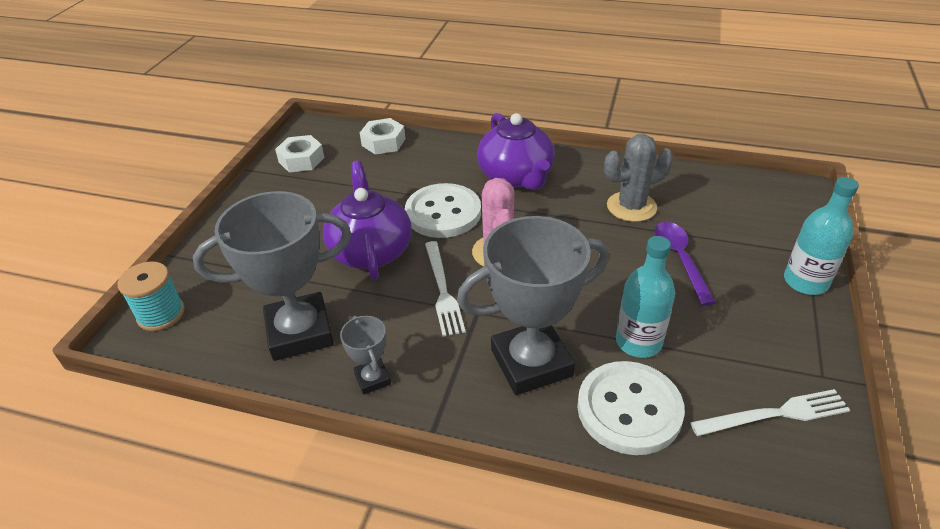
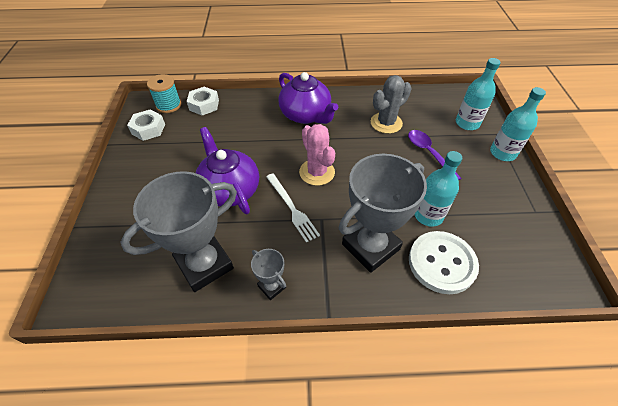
camera: 20 degrees left, 10 degrees up
(161, 314) = (89, 277): turquoise spool -> turquoise spool (168, 105)
(443, 213) = (268, 151): white button -> none
(764, 229) = (467, 123): none -> turquoise bottle
(775, 414) = (521, 243): white fork -> none

